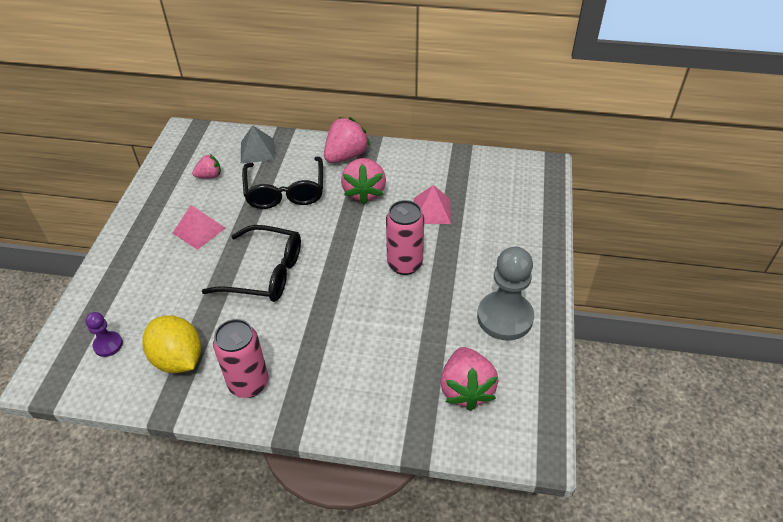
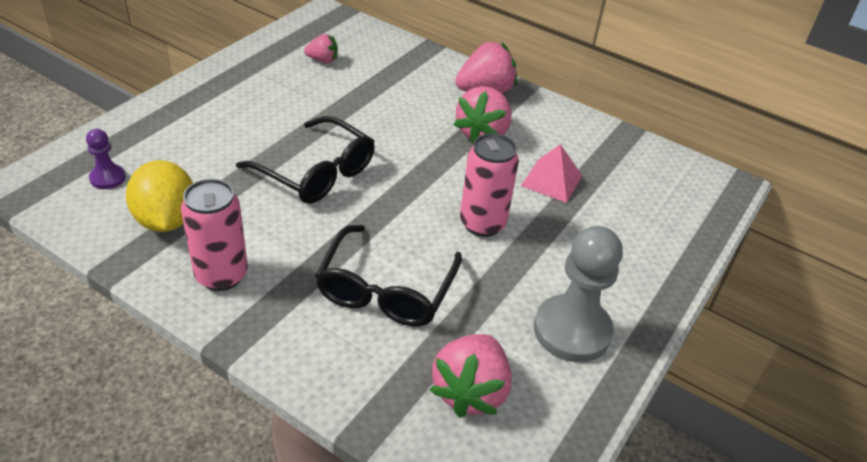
camera: 20 degrees right, 5 degrees down
(199, 230) = (276, 106): pink pyramid -> none
(257, 150) = (390, 54): grey pyramid -> none
(285, 191) = (393, 102): black glasses -> black glasses (386, 289)

